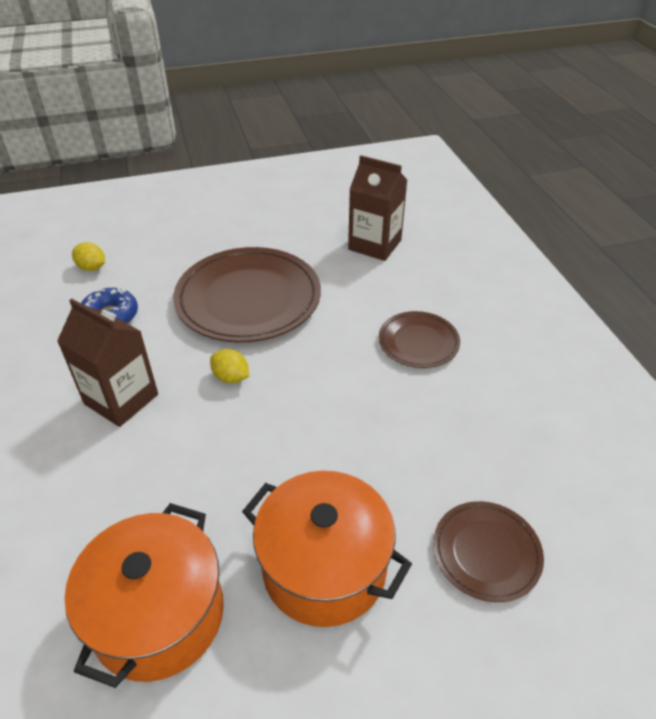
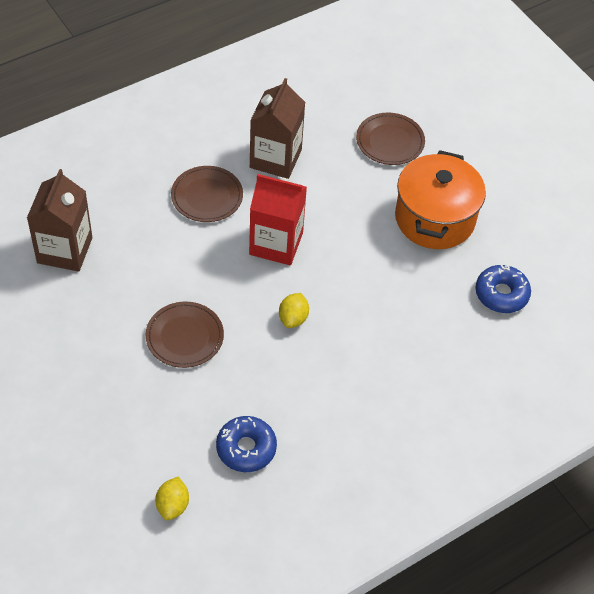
camera: 110 degrees left, 10 degrees up
(121, 399) = (345, 390): brown carton -> brown carton (275, 158)
(158, 615) = (501, 294): orange pot -> blue donut
(248, 299) = (184, 337): brown plate -> brown plate, size x0.52
(336, 385) = (276, 243): none -> red carton

